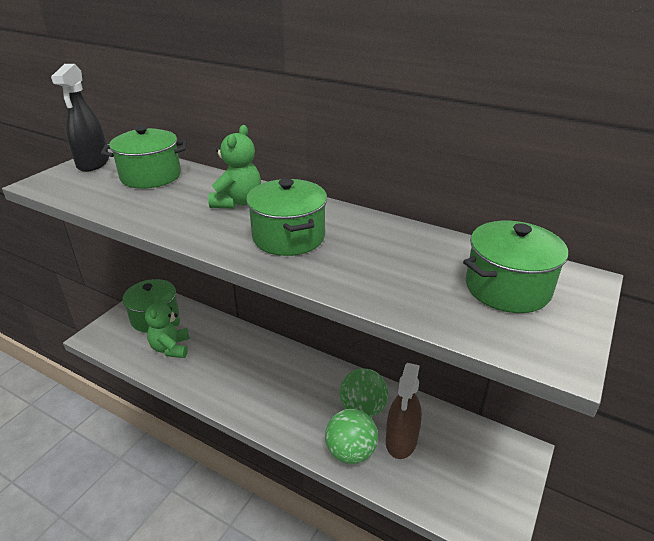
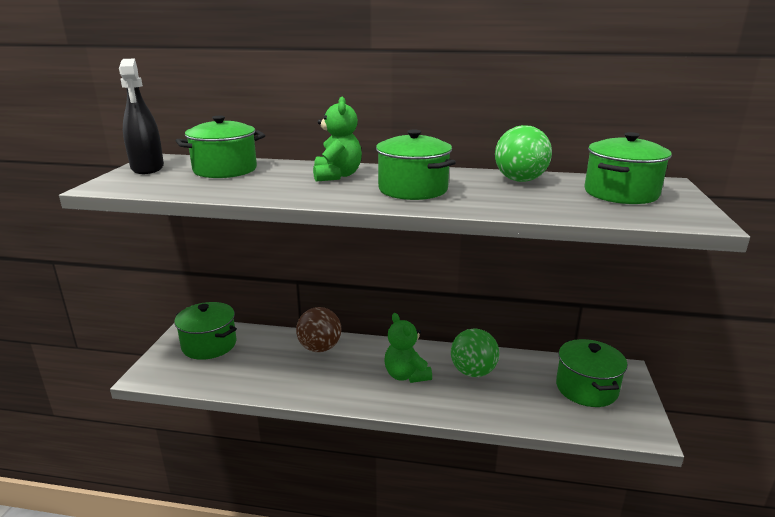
camera: 20 degrees left, 10 degrees down
(171, 348) = (246, 366): green teddy bear -> green teddy bear (406, 375)
(241, 344) = (320, 348): none -> brown ball
(350, 452) = (485, 406): green ball -> green ball (520, 180)
(401, 441) = (523, 387): brown spray bottle -> none
(466, 462) = (586, 388): none -> green pot

